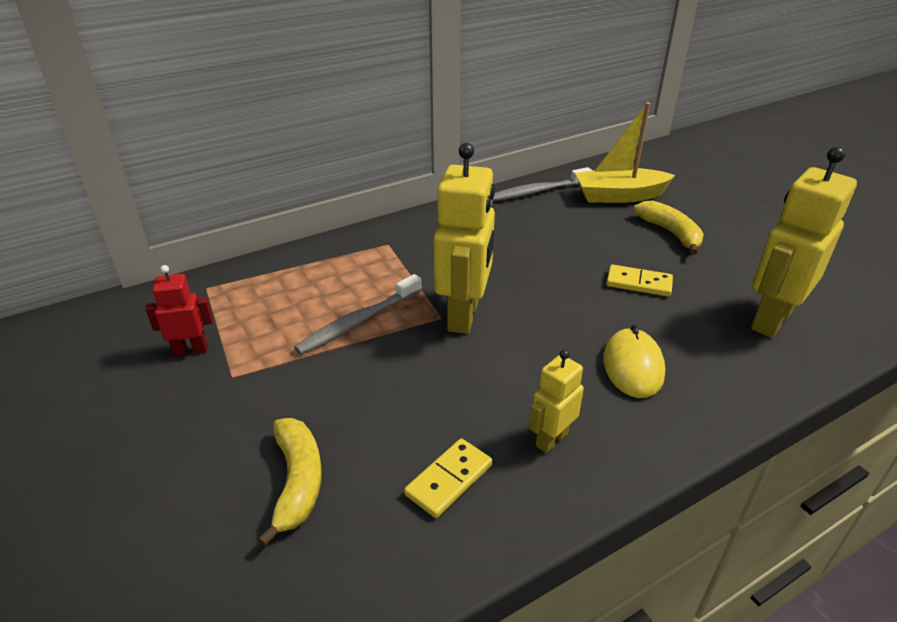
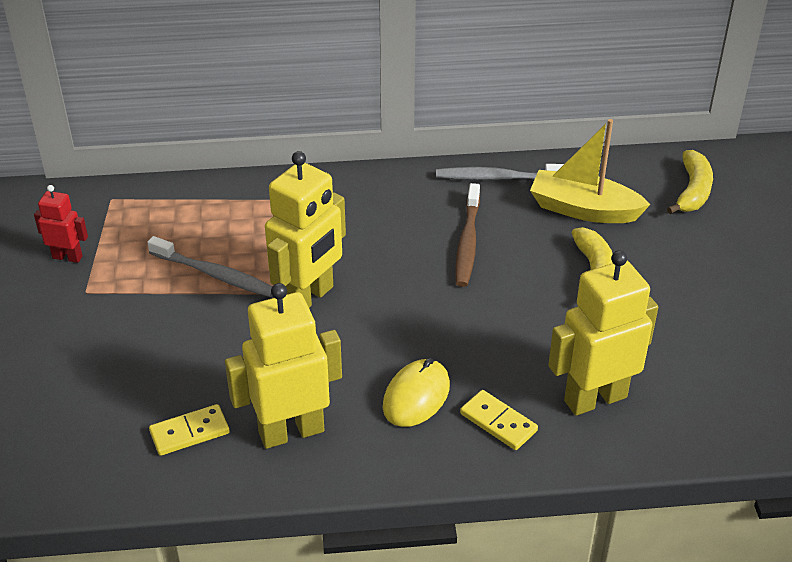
camera: 25 degrees right, 5 degrees up
(297, 482) = (83, 393): yellow banana -> yellow banana (692, 191)
(359, 322) = (214, 274): grey toothbrush -> grey toothbrush turned 135 degrees counterclockwise
(551, 439) = (291, 431): yellow robot -> yellow robot, size x1.90
(557, 238) = (467, 242): none -> brown toothbrush
(638, 283) = (502, 318): yellow domino -> yellow domino (498, 422)

